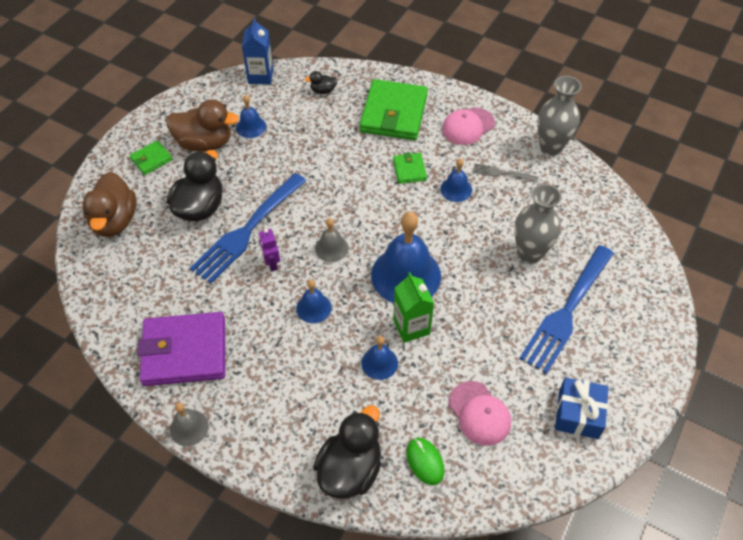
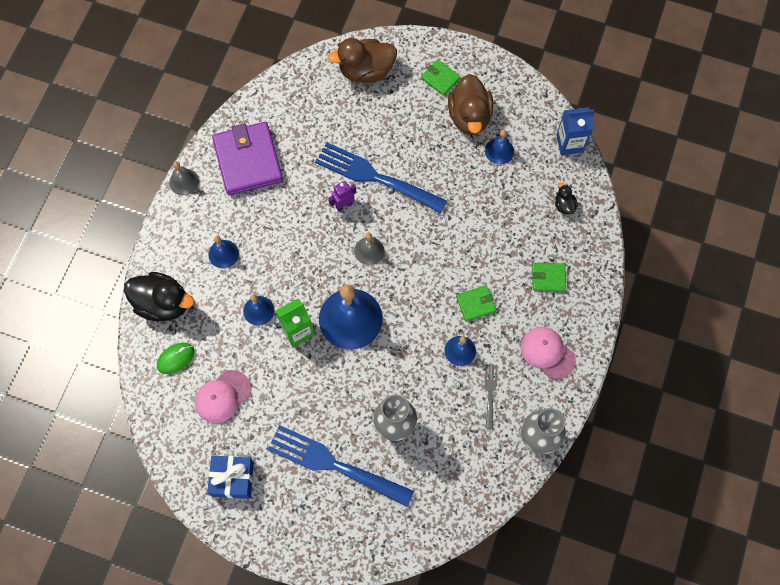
camera: 80 degrees right, 15 degrees up
(200, 207) = (393, 133): black duck -> none
(313, 308) = (304, 248): blue bell -> blue bell (223, 254)
(393, 113) = (548, 278): green wallet -> green wallet, size x0.48

